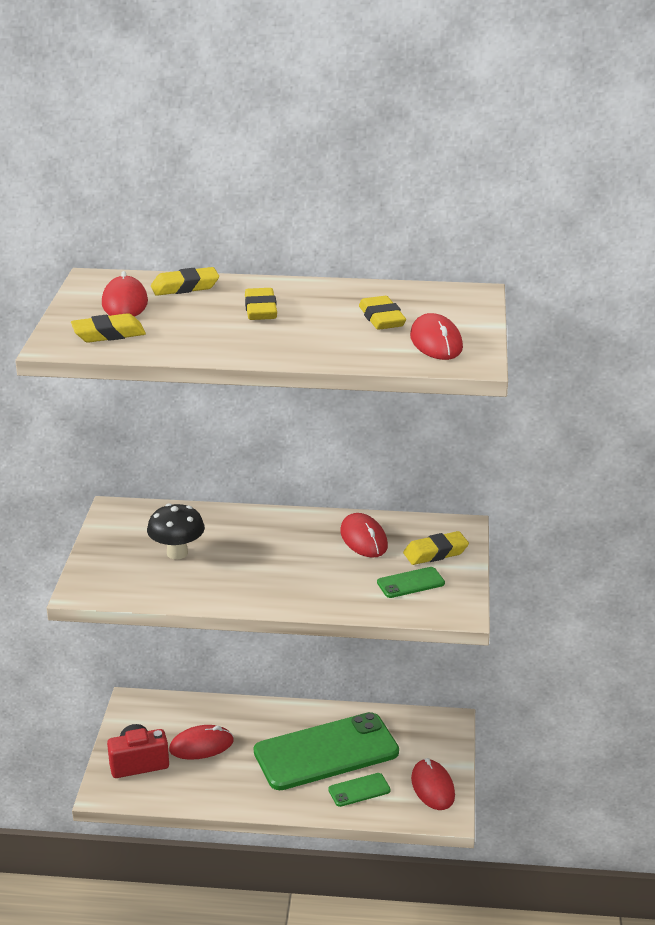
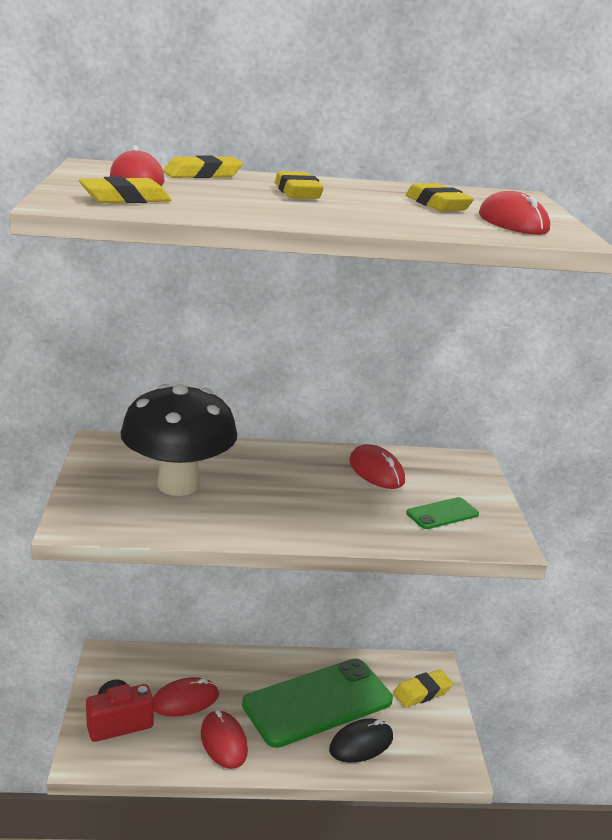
camera: 10 degrees left, 5 degrees down
(177, 553) = (178, 485): black mushroom -> black mushroom, size x1.77
(359, 790) = (361, 743): green phone -> black mouse
(432, 787) = (435, 737): red mouse -> red mouse (223, 742)
(435, 553) = (455, 484): yellow eraser -> yellow eraser (422, 692)

